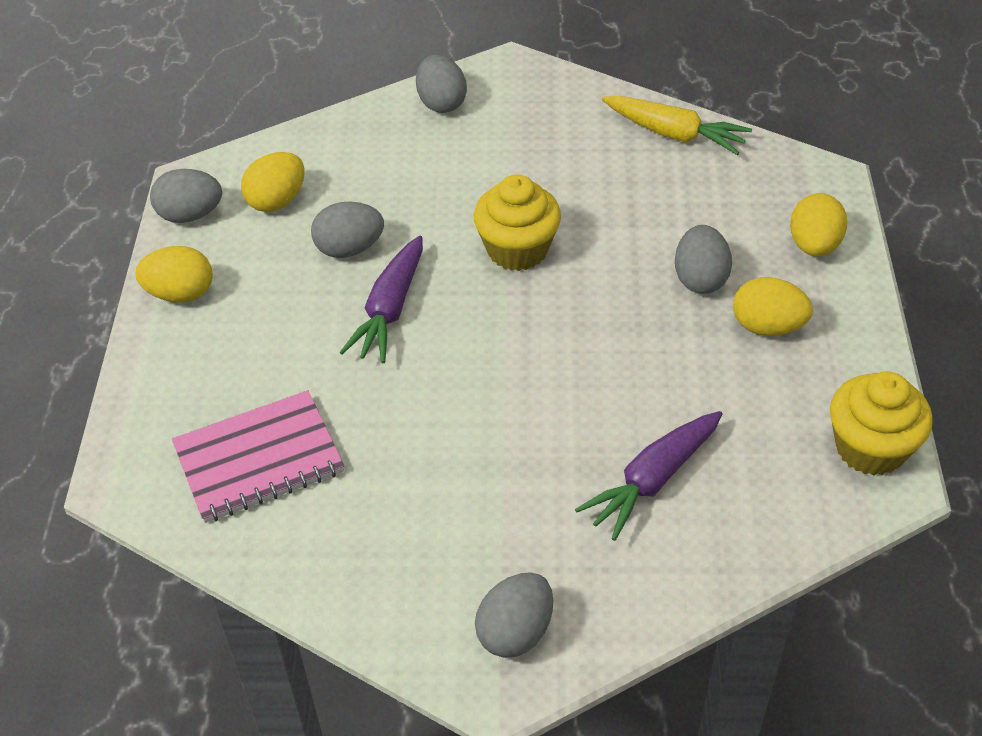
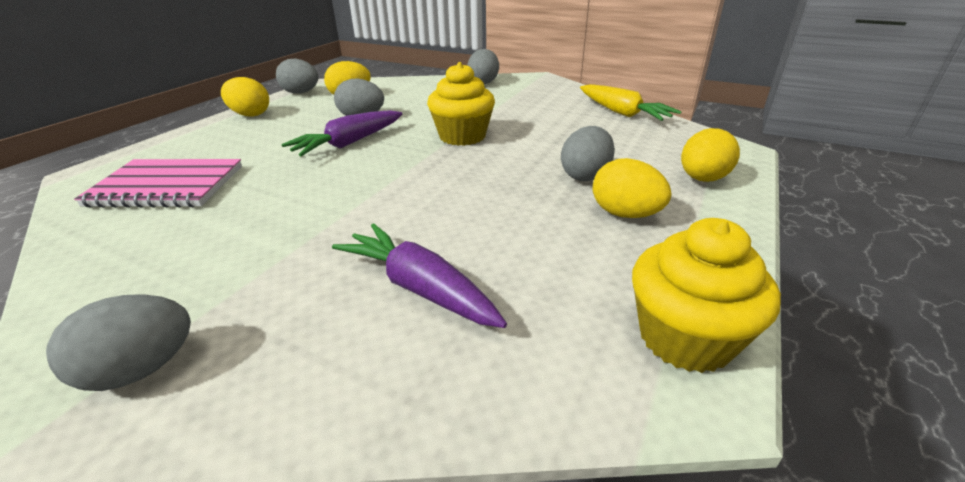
camera: 25 degrees right, 15 degrees down
(652, 480) = (419, 287): purple carrot -> purple carrot turned 60 degrees clockwise

